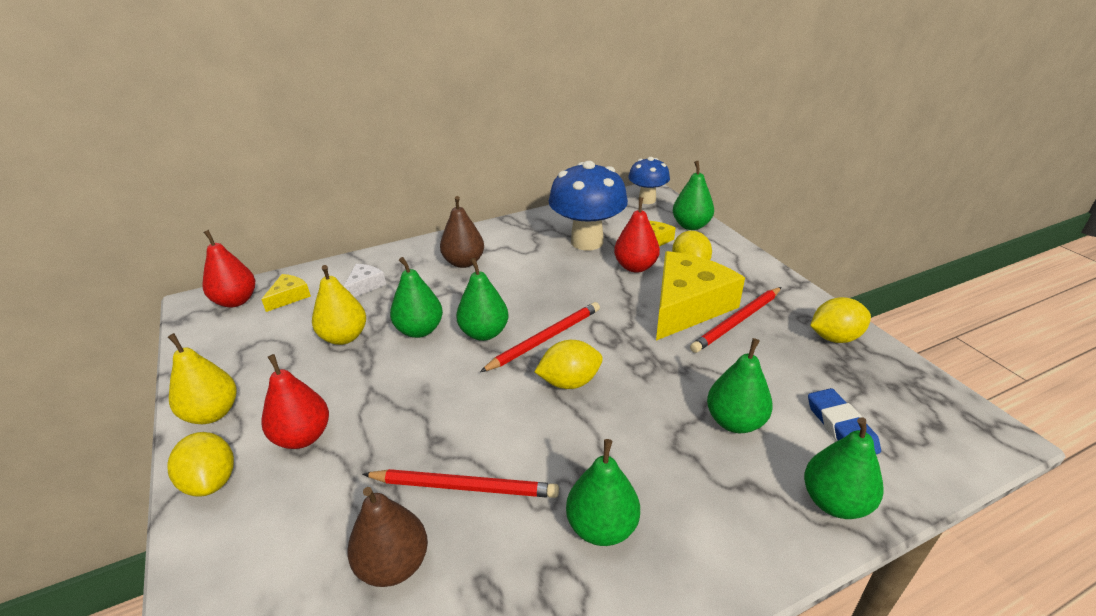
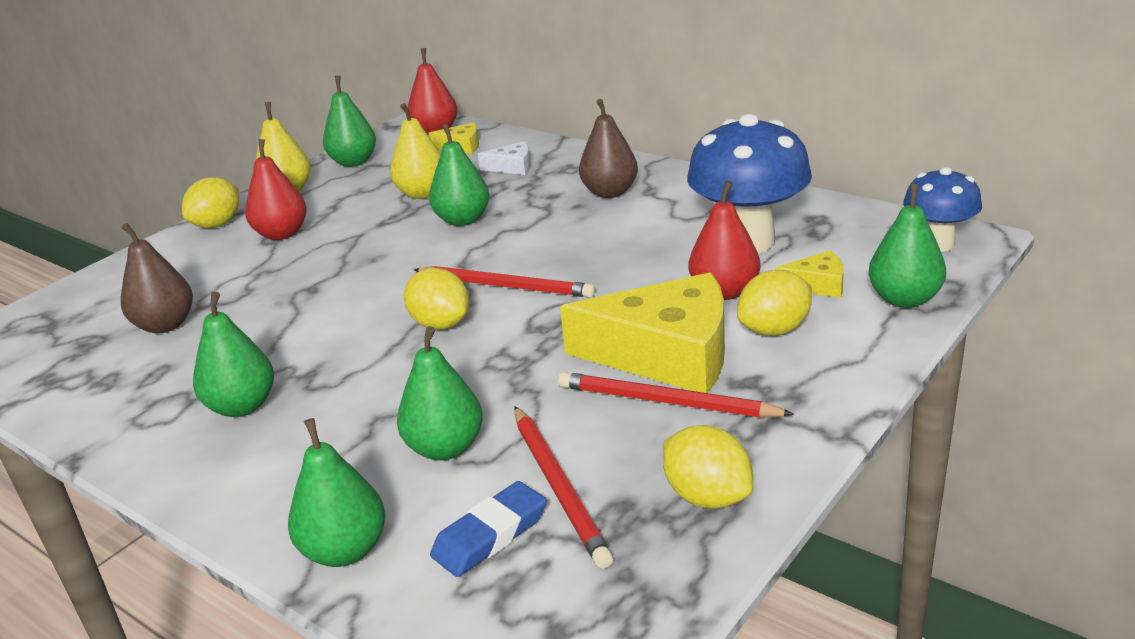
camera: 65 degrees right, 5 degrees down
(464, 486) = (260, 323): red pencil -> red pencil (559, 487)
(484, 333) = (487, 251): green pear -> green pear (354, 162)

